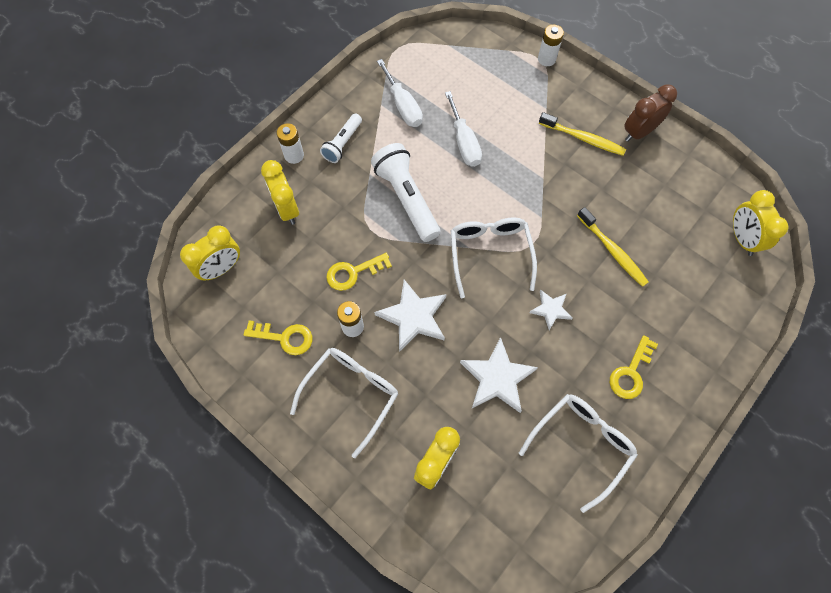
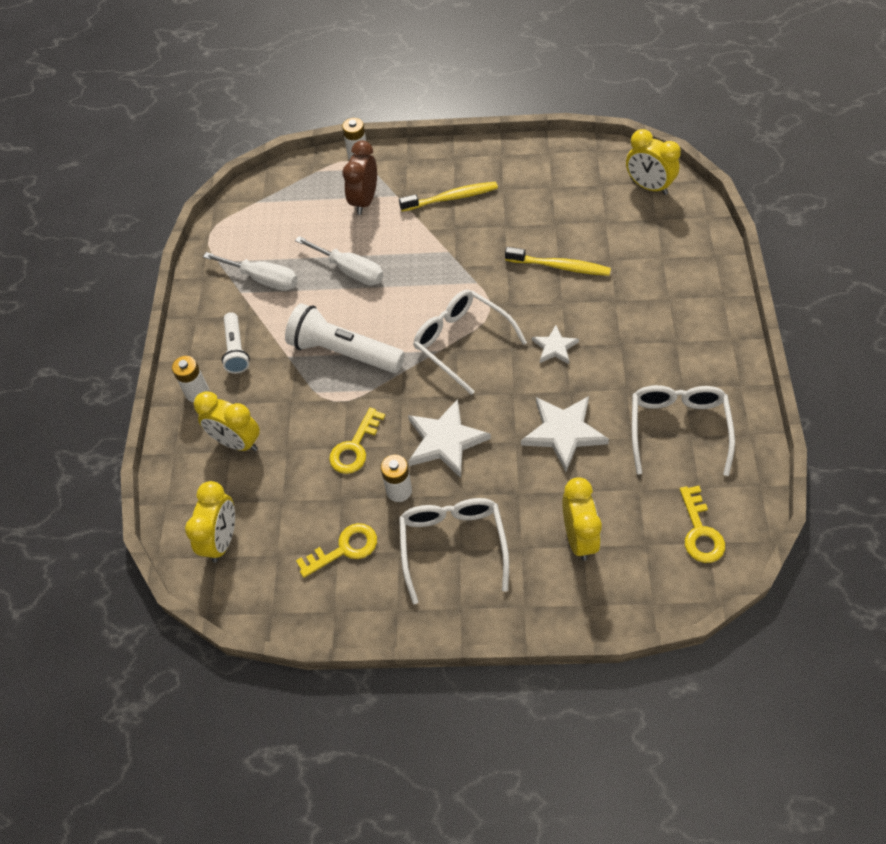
camera: 35 degrees left, 10 degrees down
(631, 372) = (662, 345): yellow key -> yellow key (700, 531)
(639, 132) = (492, 162): brown clock -> brown clock (364, 201)

